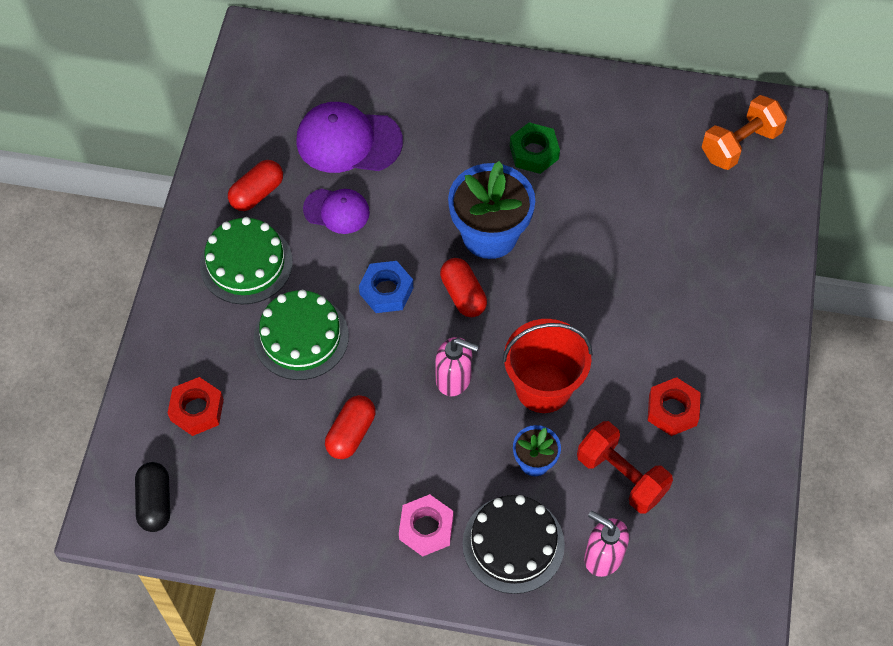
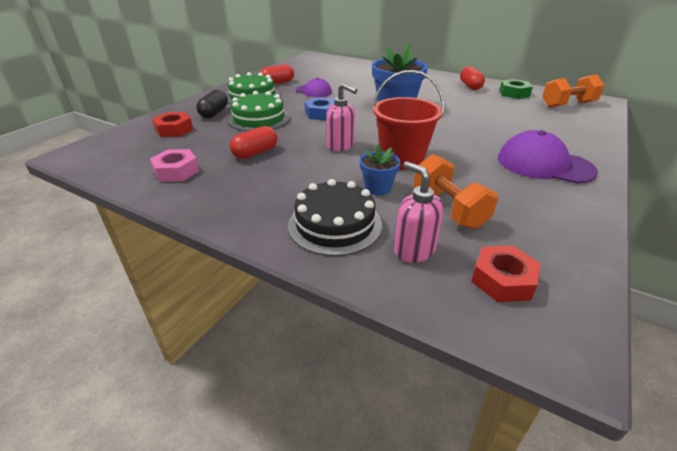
camera: 20 degrees right, 25 degrees down
(155, 502) = (107, 154): black capsule -> black capsule (214, 113)
(348, 141) = (335, 78): purple cap -> purple cap (544, 164)
(426, 528) = (270, 201): pink nut -> pink nut (176, 171)
(463, 295) = (367, 121): red capsule -> red capsule (470, 86)
(534, 152) = (435, 92): green nut -> green nut (514, 93)
(621, 476) = (448, 209): red dumbbell -> orange dumbbell
(672, 410) = (503, 186): red nut -> red nut (502, 280)

